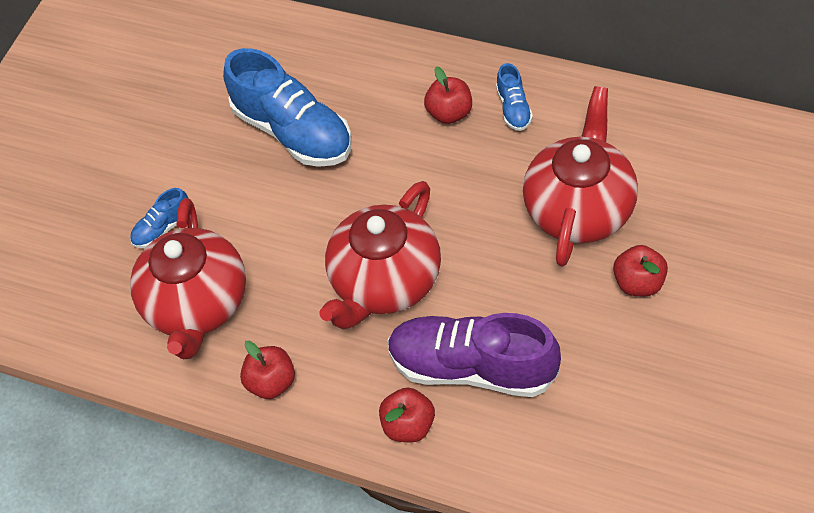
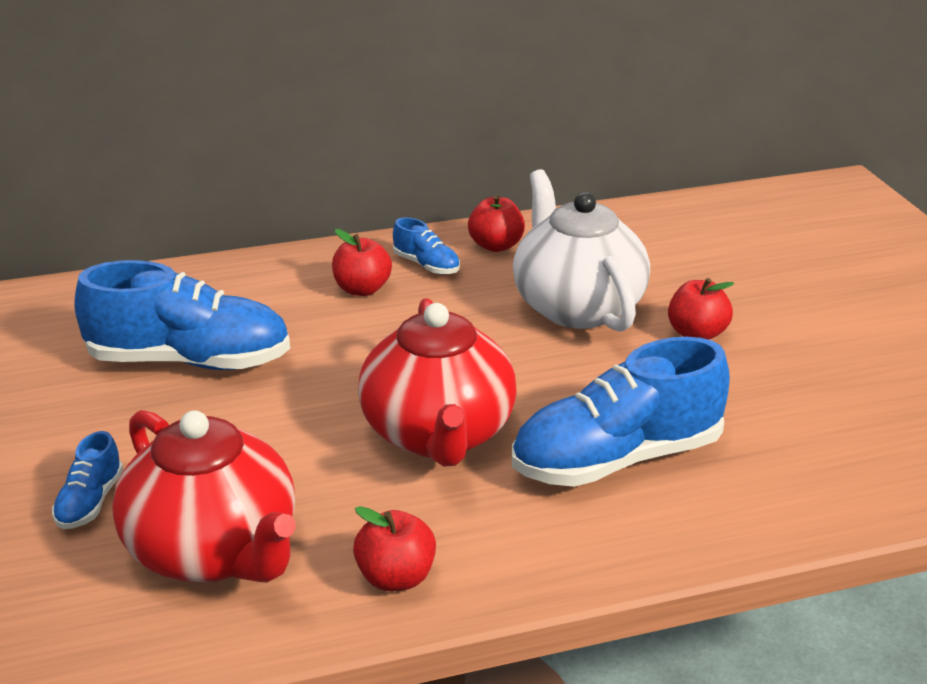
camera: 45 degrees left, 25 degrees down
(409, 425) = (606, 537): red apple -> red apple (496, 246)
(472, 367) = (616, 459): purple shoe -> blue shoe
(579, 208) = (576, 307): red teapot -> white teapot

